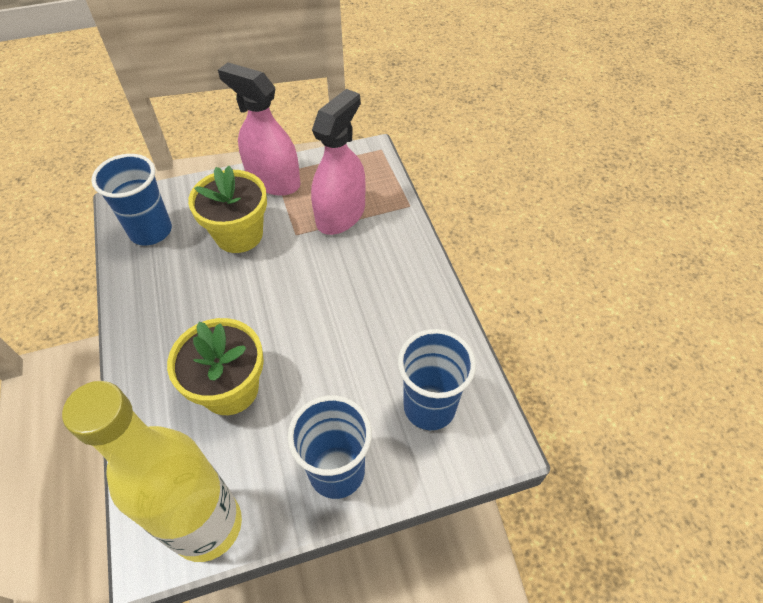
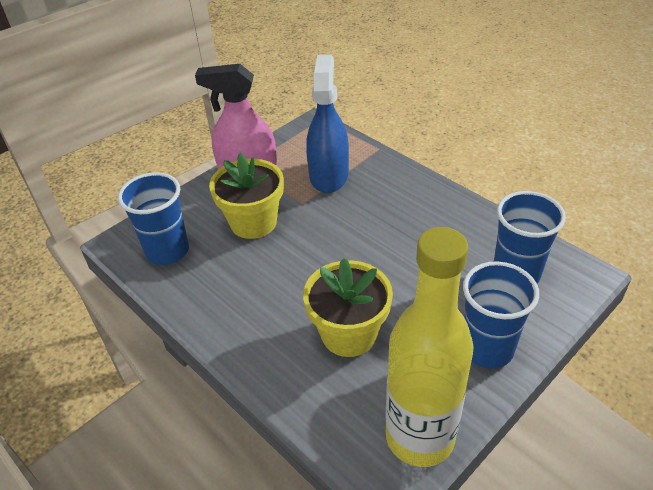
camera: 25 degrees left, 10 degrees down
(340, 215) = (329, 175): pink spray bottle -> blue spray bottle

